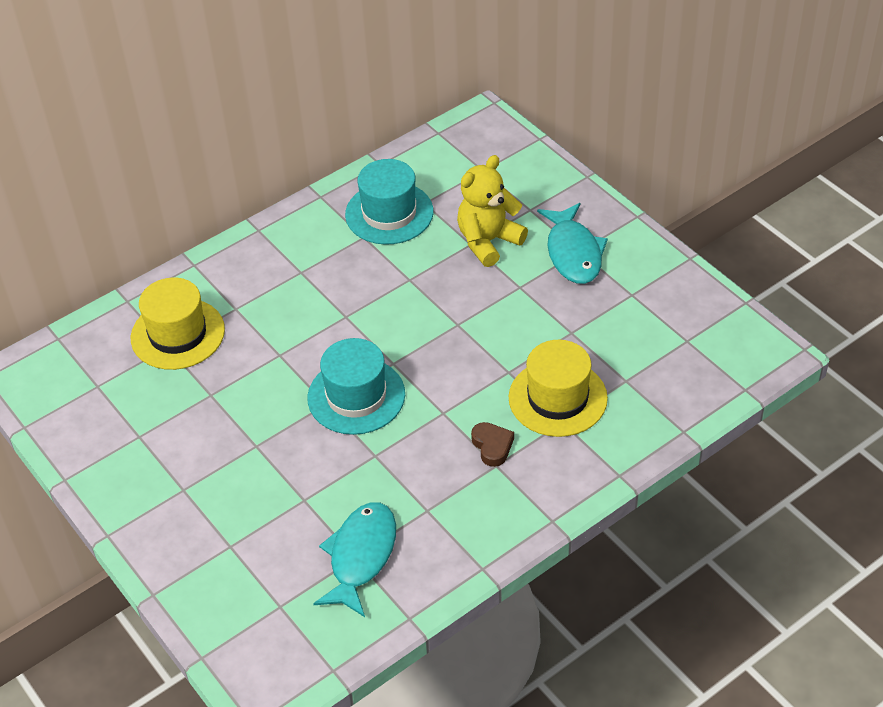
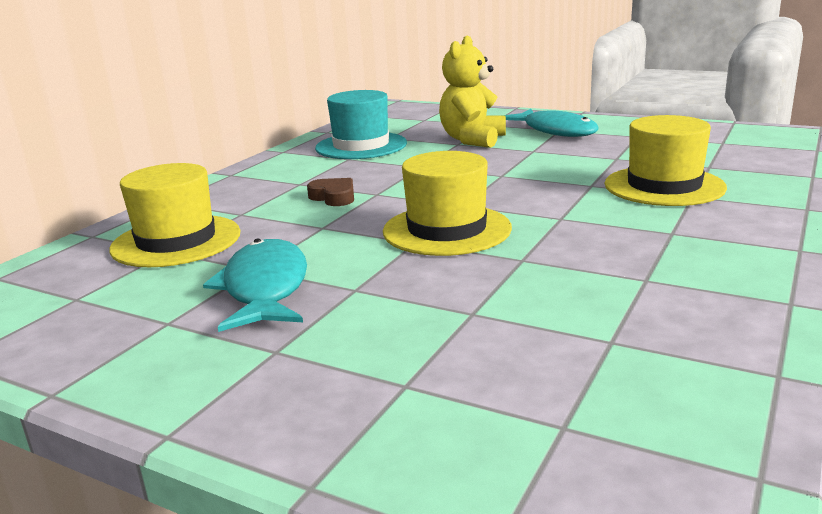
camera: 25 degrees left, 25 degrees down
(356, 396) = (447, 230): turquoise hat -> yellow hat
(361, 556) = (618, 338): turquoise fish -> turquoise fish (265, 288)
(492, 446) = (647, 223): brown heart -> brown heart (334, 197)

